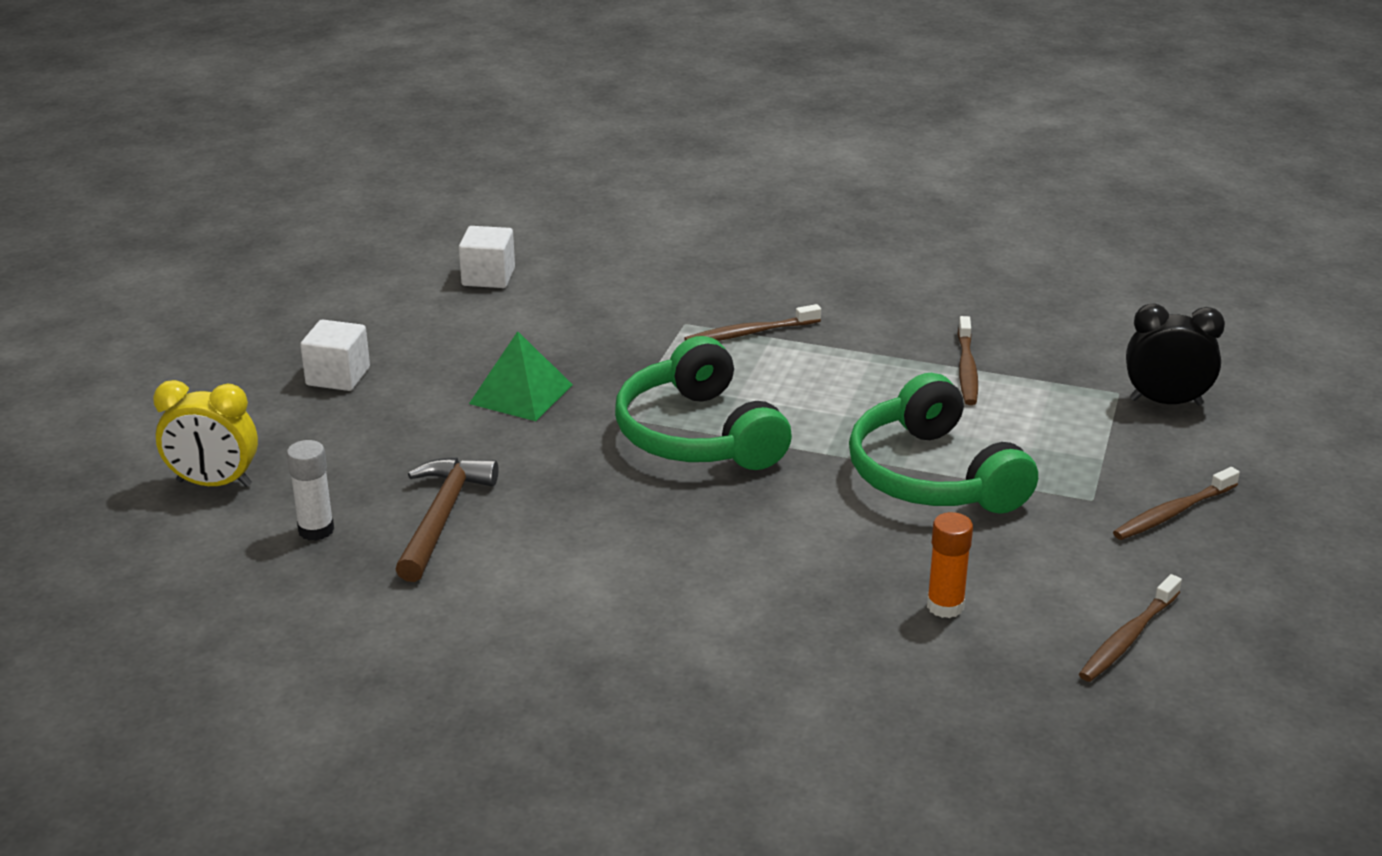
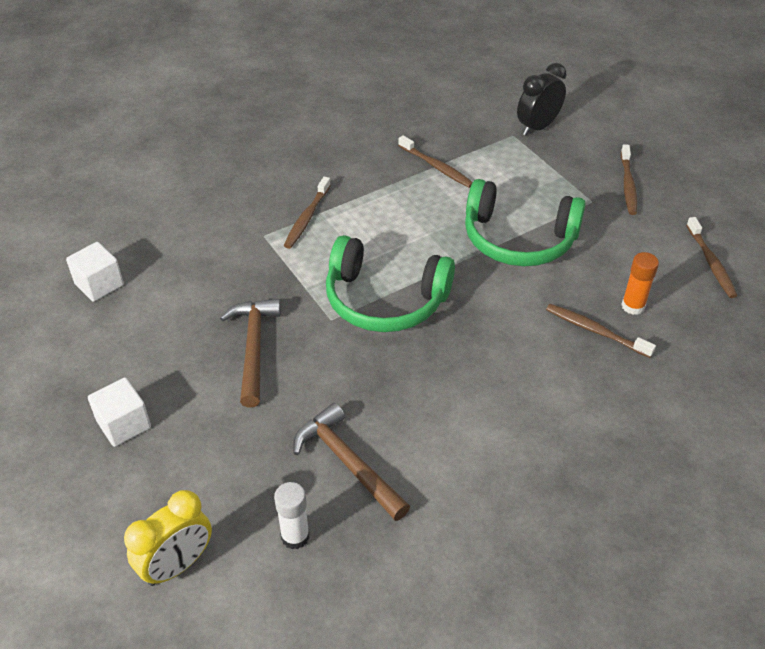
camera: 50 degrees left, 15 degrees up
(521, 394) = (254, 348): green pyramid -> brown hammer
(859, 595) = (596, 331): none -> brown toothbrush

